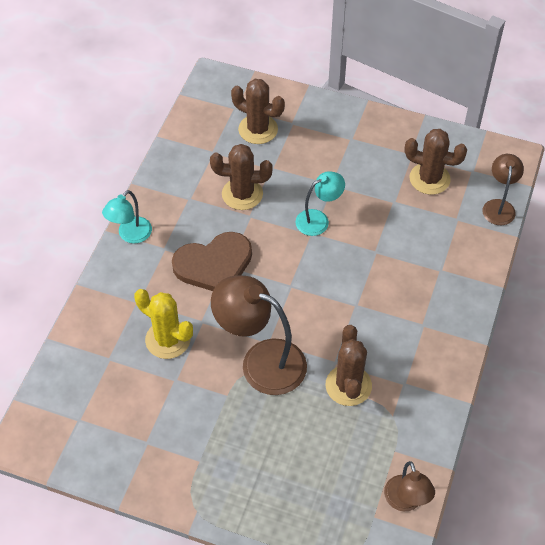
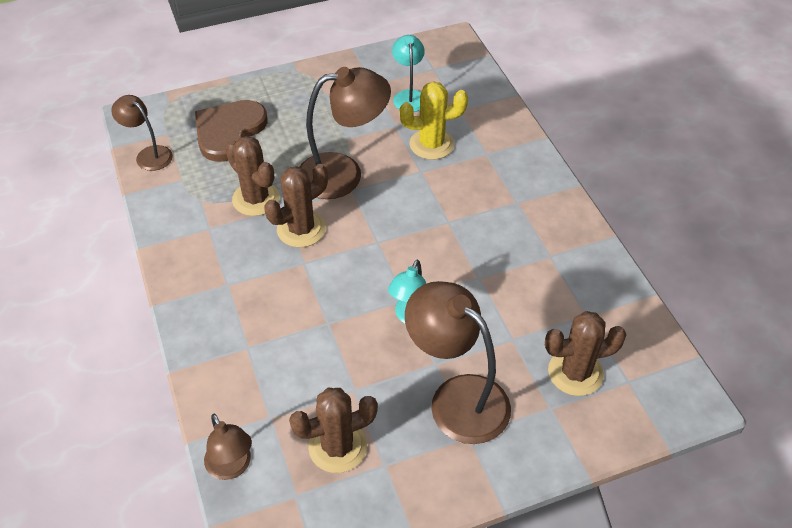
camera: 140 degrees right, 5 degrees down
(130, 235) = (557, 194): turquoise lamp -> turquoise lamp (409, 96)
(214, 264) = (461, 216): brown heart -> brown heart (229, 131)
(242, 194) = (509, 292): brown cactus -> brown cactus (301, 229)
(338, 160) = (457, 398): none -> brown lamp

